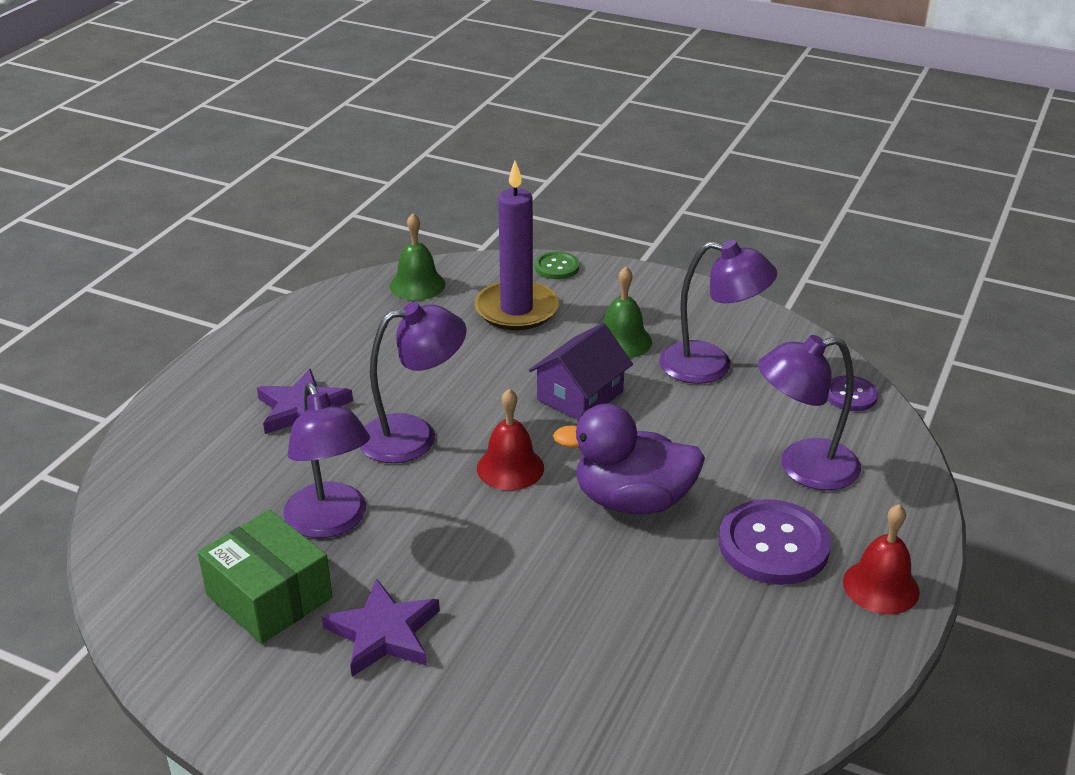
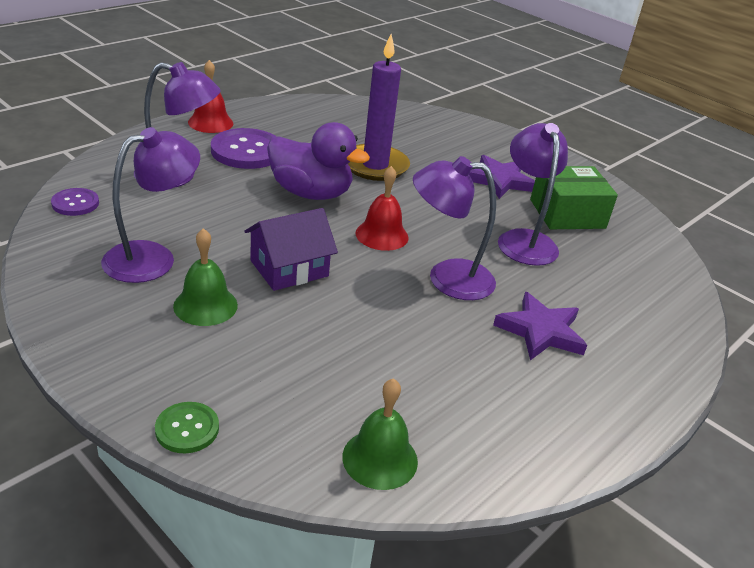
camera: 165 degrees left, 0 degrees up
(269, 596) = (567, 214): green box -> green box turned 75 degrees counterclockwise
(516, 310) = (282, 378): purple candle -> purple candle (375, 166)
(711, 366) = (153, 257): purple lamp -> purple lamp turned 105 degrees clockwise

